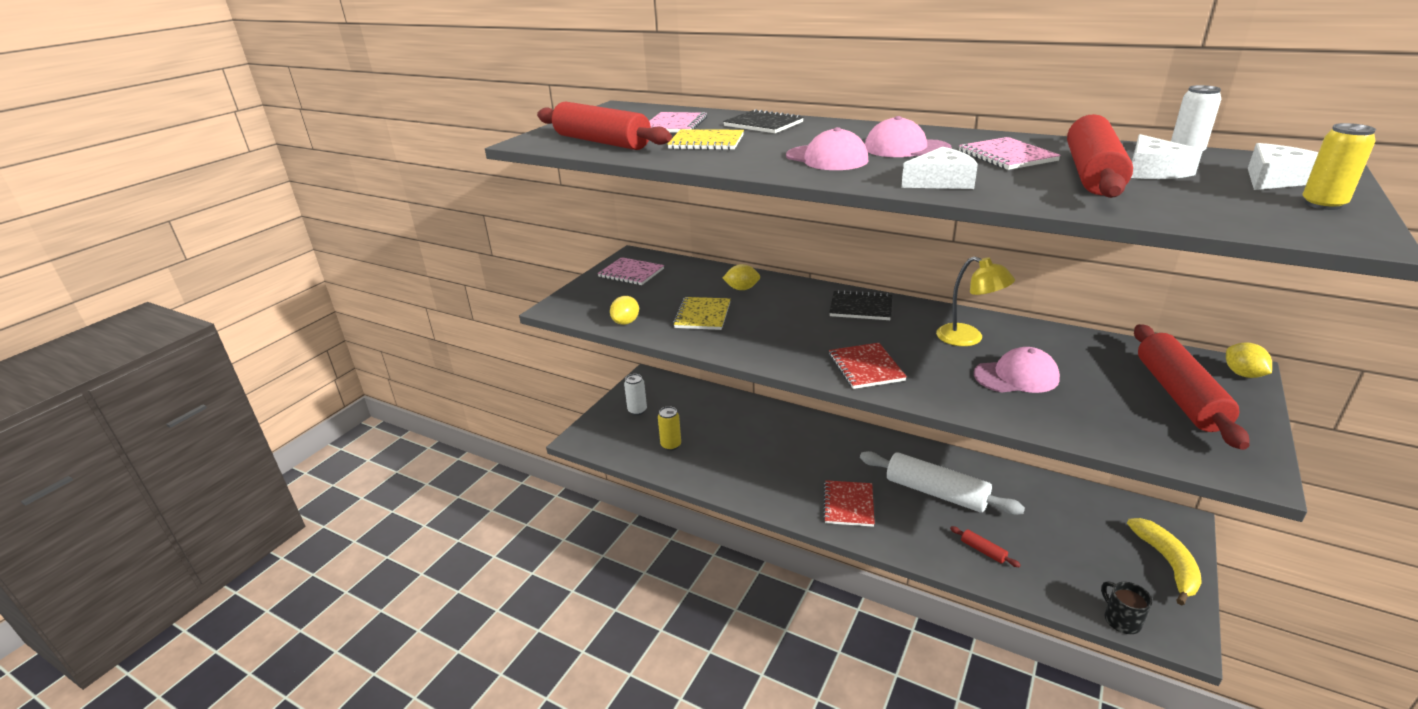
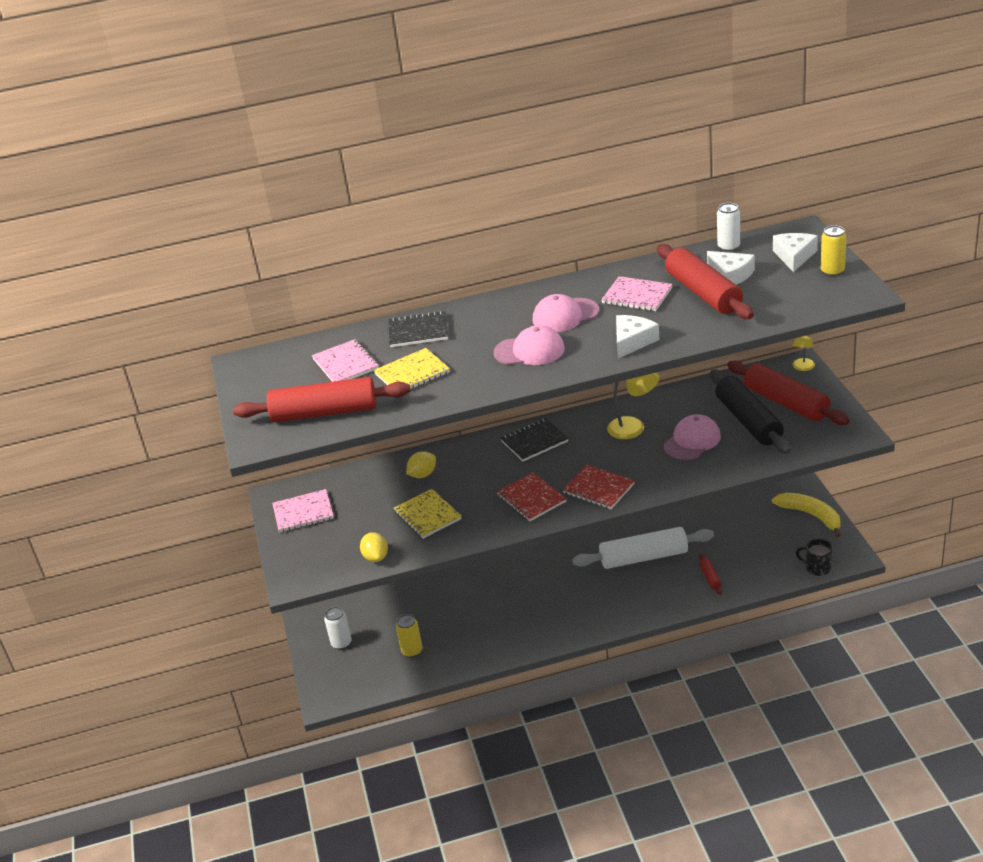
camera: 40 degrees left, 5 degrees up
(848, 505) = (598, 605): red notebook -> red notebook (531, 498)
(983, 551) = (710, 577): red rolling pin -> red rolling pin turned 75 degrees clockwise
(1107, 390) = (748, 421): none -> black rolling pin
(1243, 374) = (803, 368): yellow lemon -> yellow lamp

